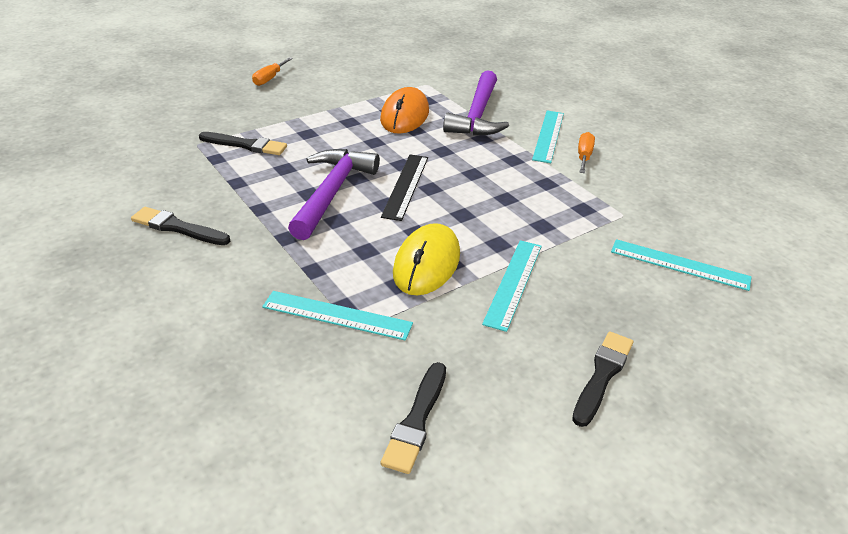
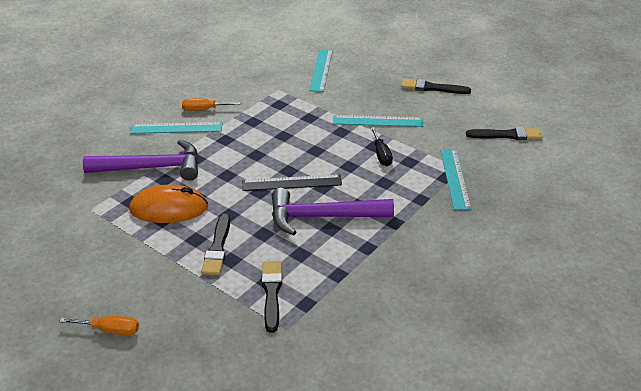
camera: 105 degrees left, 0 degrees up
(178, 228) = (419, 283): black brush -> black brush (217, 247)
(426, 264) = (381, 155): yellow mouse -> black screwdriver

